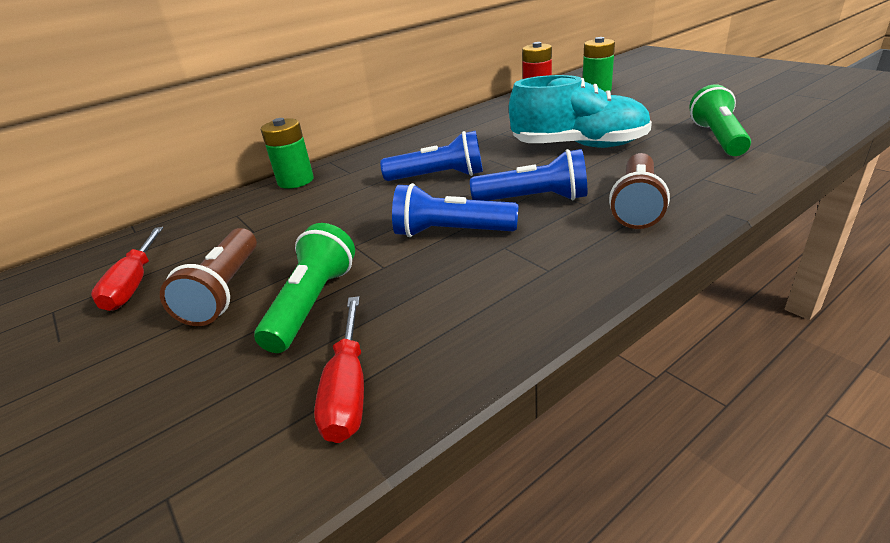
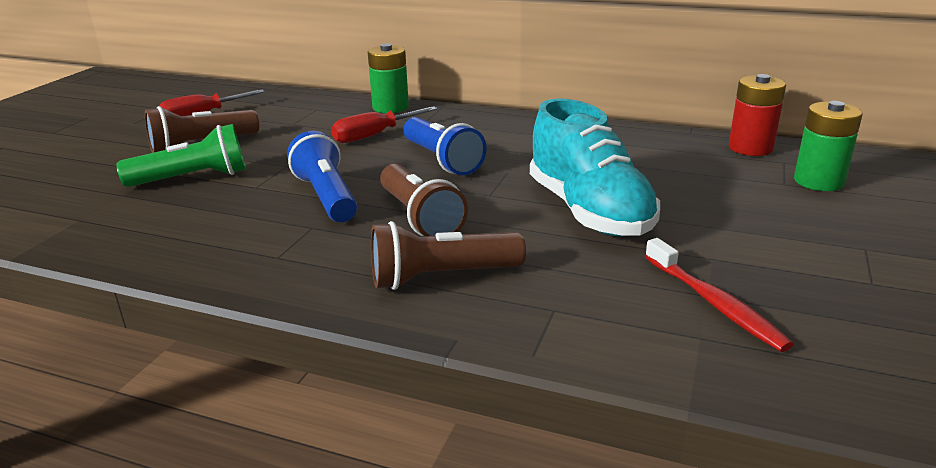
camera: 55 degrees right, 5 degrees down
(348, 389) = (92, 222): red screwdriver -> red screwdriver (374, 135)
(534, 199) = (420, 218): blue flashlight -> brown flashlight
(717, 138) = (713, 303): green flashlight -> red toothbrush

